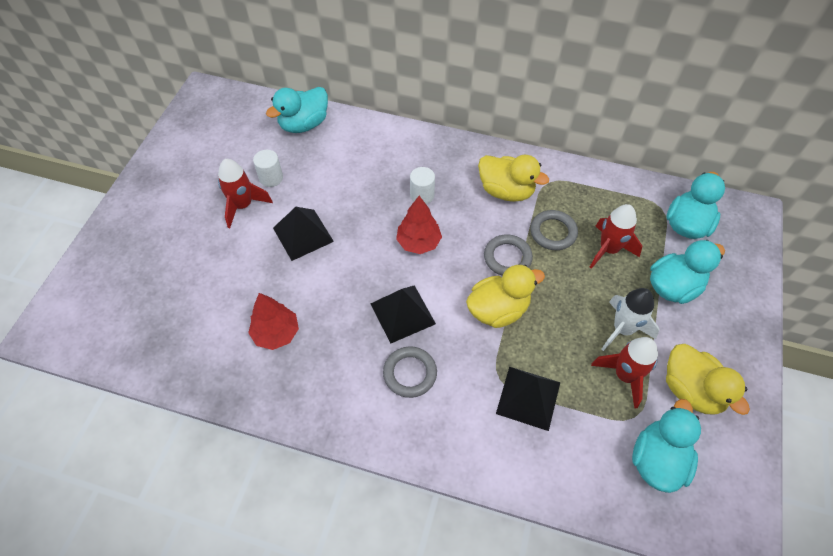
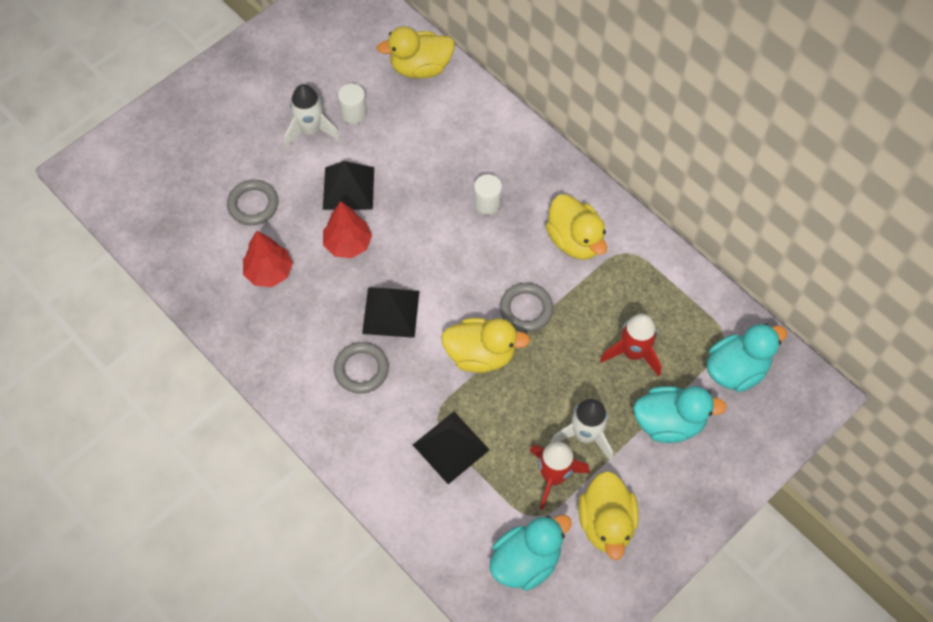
camera: 30 degrees right, 5 degrees up
(243, 205) = (311, 130): red rocket -> white rocket
(304, 124) = (420, 68): turquoise duck -> yellow duck
(418, 242) = (451, 251): red tree -> red tree (348, 244)
(553, 232) = (590, 307): grey ring -> grey ring (253, 205)

